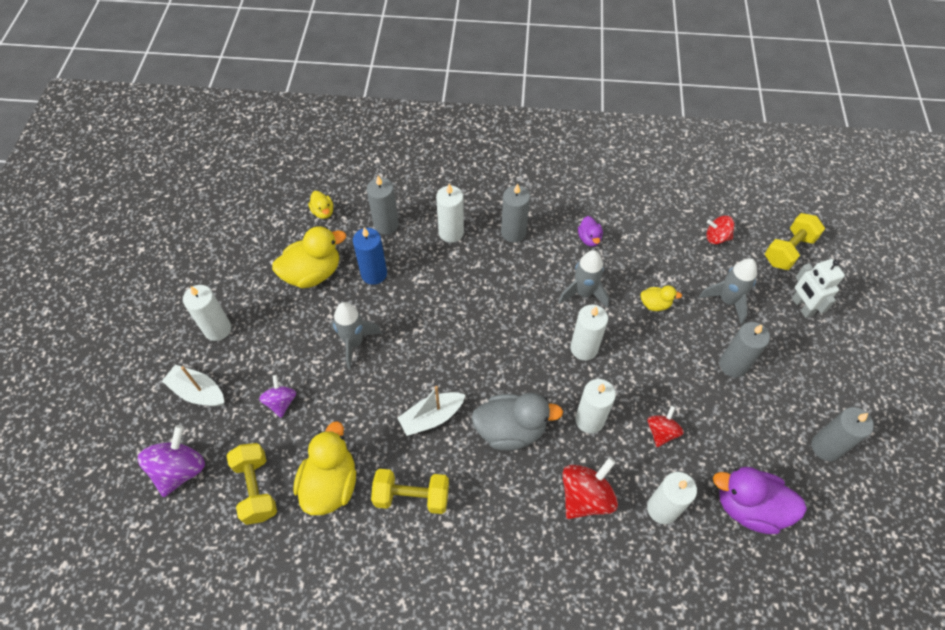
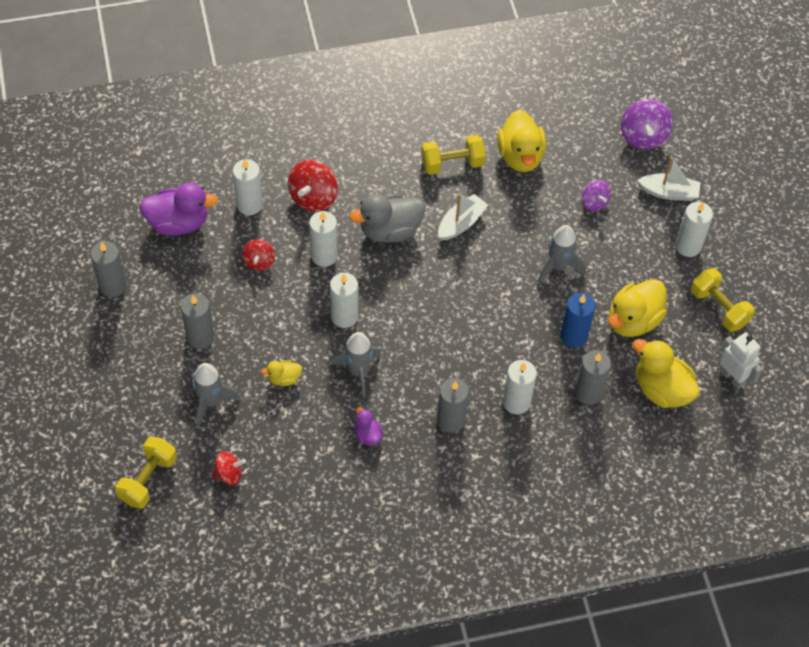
camera: 160 degrees right, 0 degrees up
(256, 489) = (576, 139): yellow dumbbell -> yellow dumbbell (719, 308)
(323, 212) = (661, 389): yellow duck -> yellow duck, size x2.00
(801, 306) = (134, 415): white robot -> white robot (732, 377)

